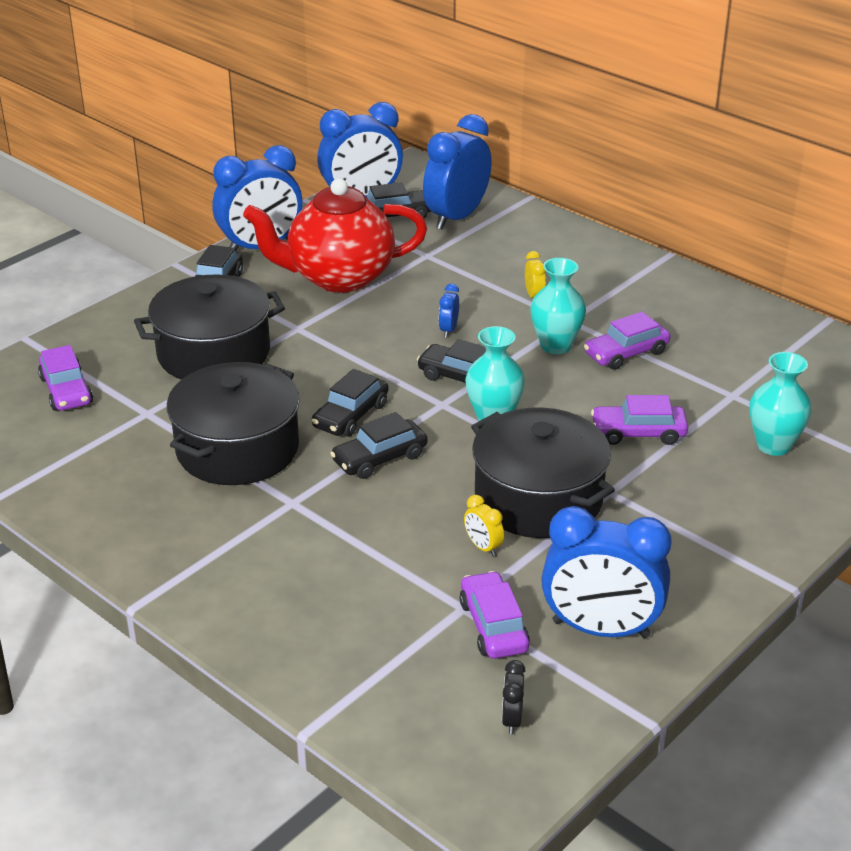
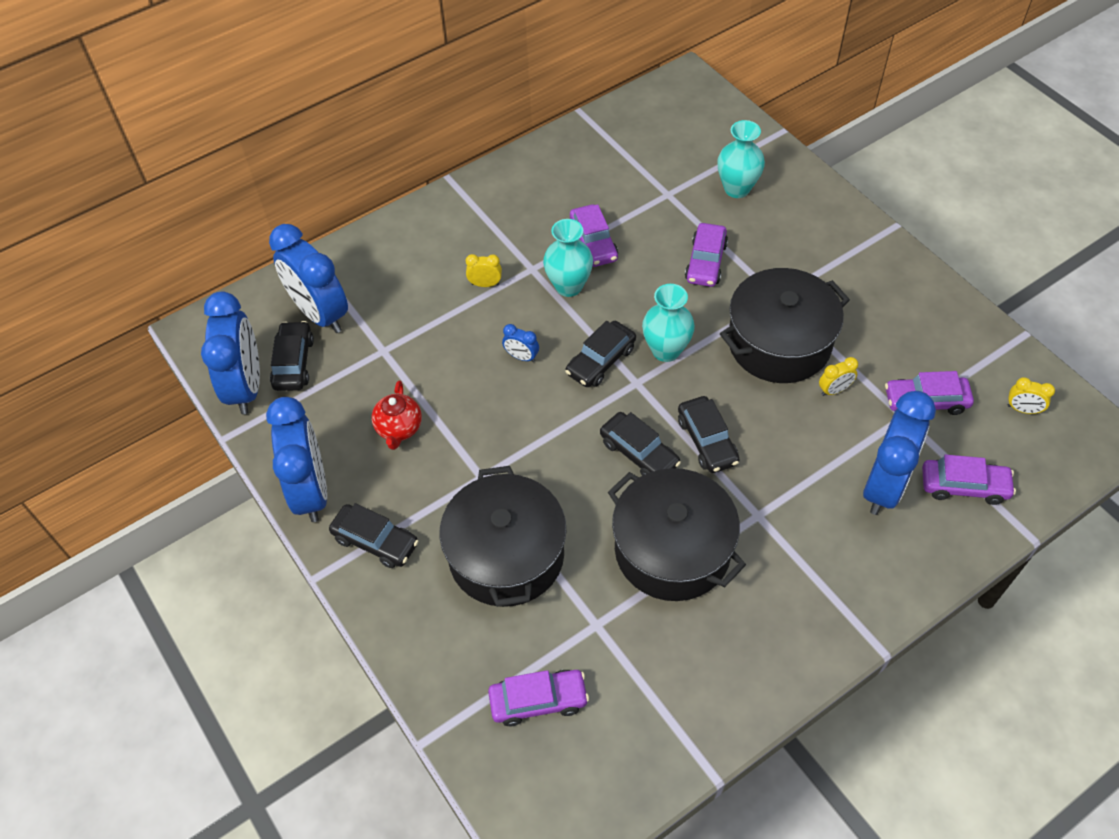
camera: 75 degrees left, 20 degrees up
(339, 277) = (399, 429): red teapot -> red teapot, size x0.45
(371, 664) = (964, 486): none -> purple car
(512, 719) = (1022, 409): black clock -> yellow clock
(600, 629) = (933, 339): blue clock -> blue clock (884, 485)

